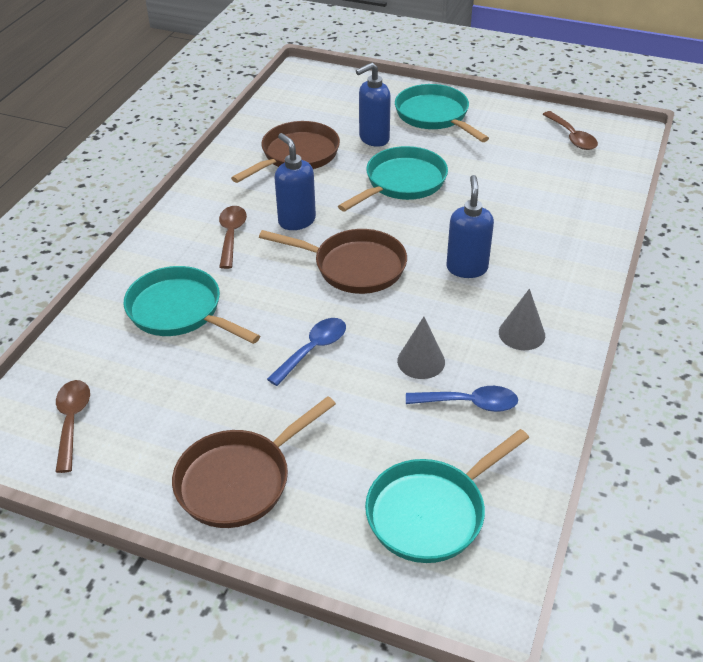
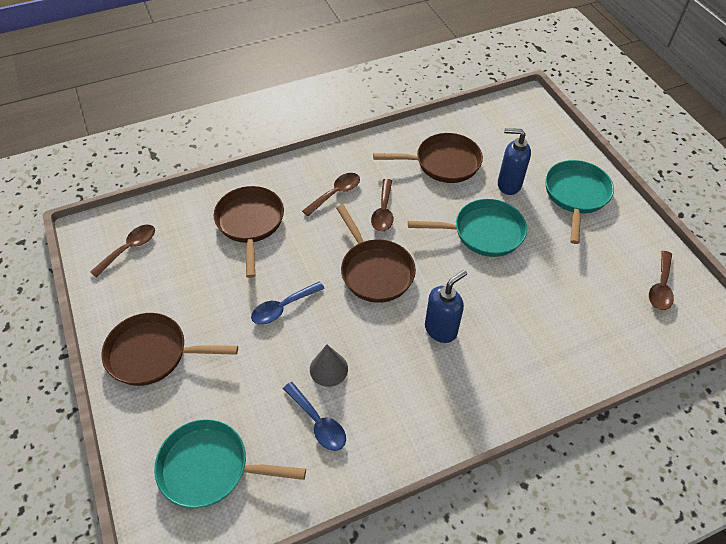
camera: 45 degrees right, 10 degrees up
(179, 311) = (250, 223): turquoise pan -> brown pan
(296, 221) = (383, 211): blue soap dispenser -> brown spoon
(313, 350) = (283, 307): blue spoon -> blue spoon turned 150 degrees clockwise
(521, 333) = (412, 406): grey cone -> none

